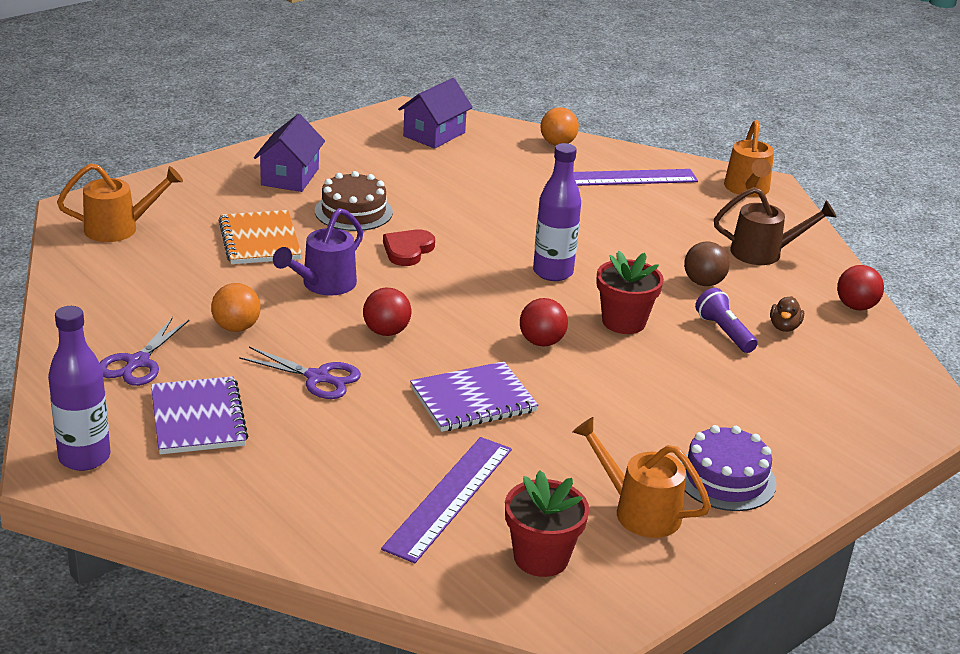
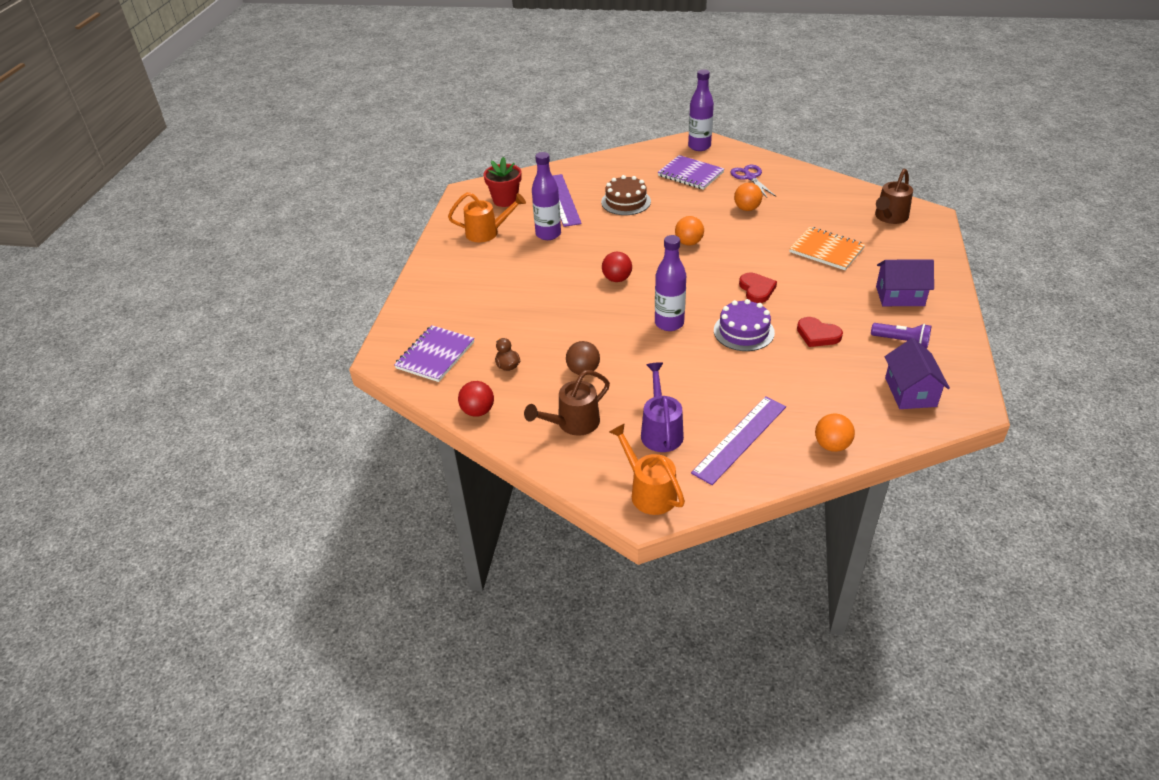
camera: 145 degrees right, 10 degrees up
(119, 228) = (889, 217): orange watering can -> brown watering can
(290, 177) = (900, 296): purple house -> purple house turned 60 degrees counterclockwise
(317, 378) = (679, 209): purple scissors -> none
(323, 285) = (754, 247): purple watering can -> purple watering can (661, 431)
(353, 211) = (825, 295): brown cake -> brown cake (626, 201)
(386, 332) = (688, 243): red ball -> orange ball
(427, 194) = (817, 335): none -> red heart
(473, 400) = (606, 236): purple notebook -> purple notebook (435, 355)
(549, 451) = (548, 234): none -> purple bottle
(623, 322) = (594, 315): red flower pot -> none
(724, 332) = (537, 341): purple flashlight -> purple flashlight (901, 341)
(725, 478) = (464, 264): purple cake -> purple cake (743, 331)

